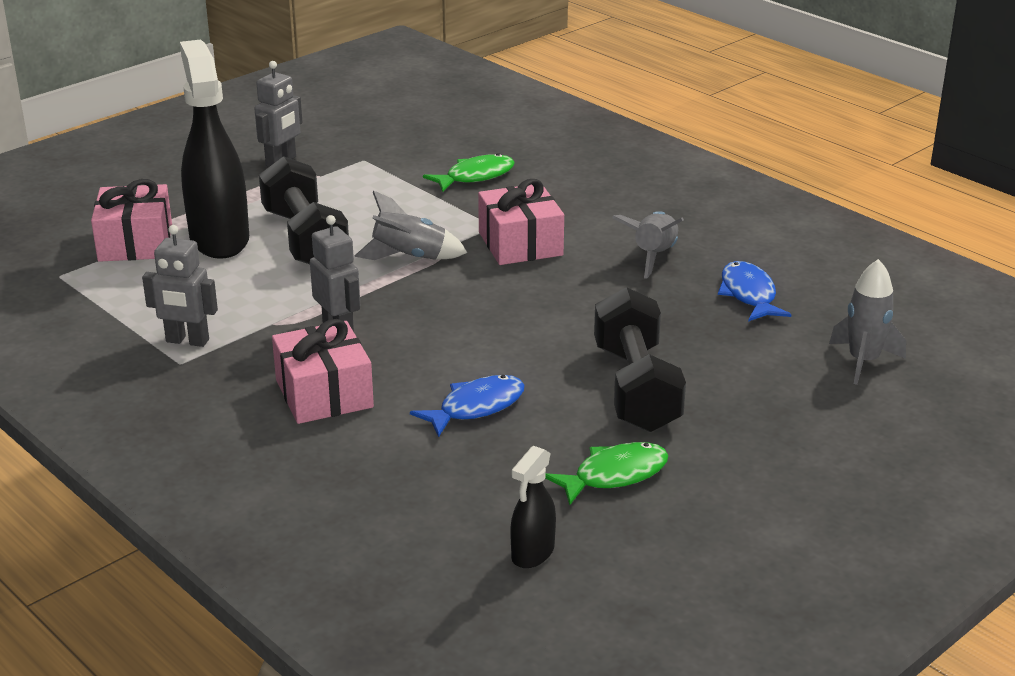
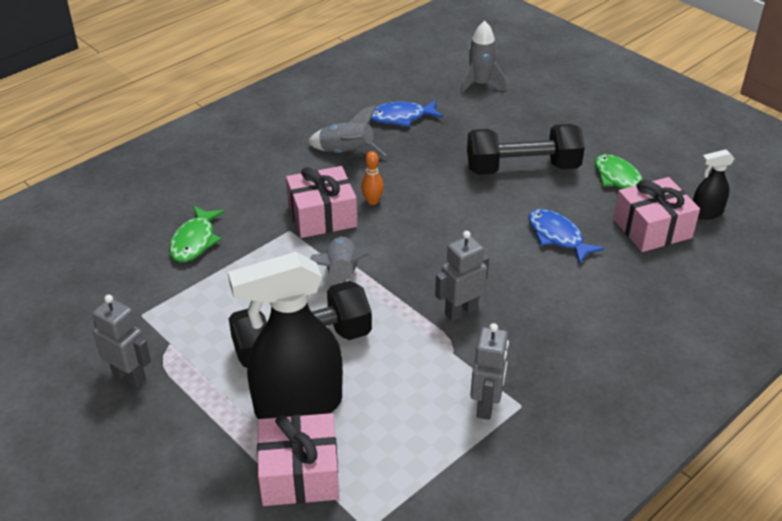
camera: 90 degrees left, 10 degrees up
(324, 393) = (553, 313): pink gift -> pink gift (652, 228)
(475, 176) = (195, 241): green fish -> green fish turned 135 degrees counterclockwise
(532, 553) = (706, 213): black spray bottle -> black spray bottle turned 135 degrees clockwise
(551, 274) = (372, 201): none -> orange bowling pin

